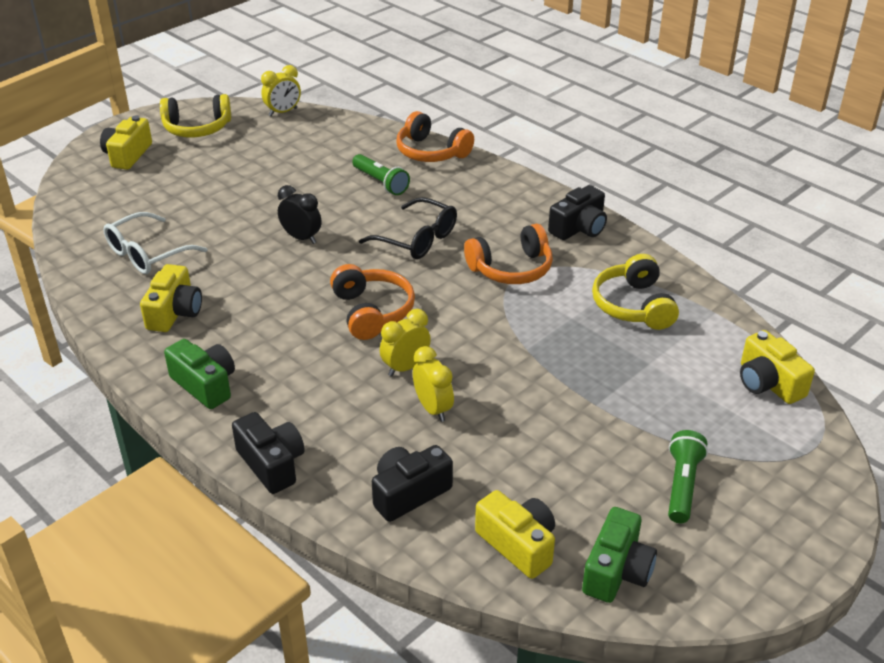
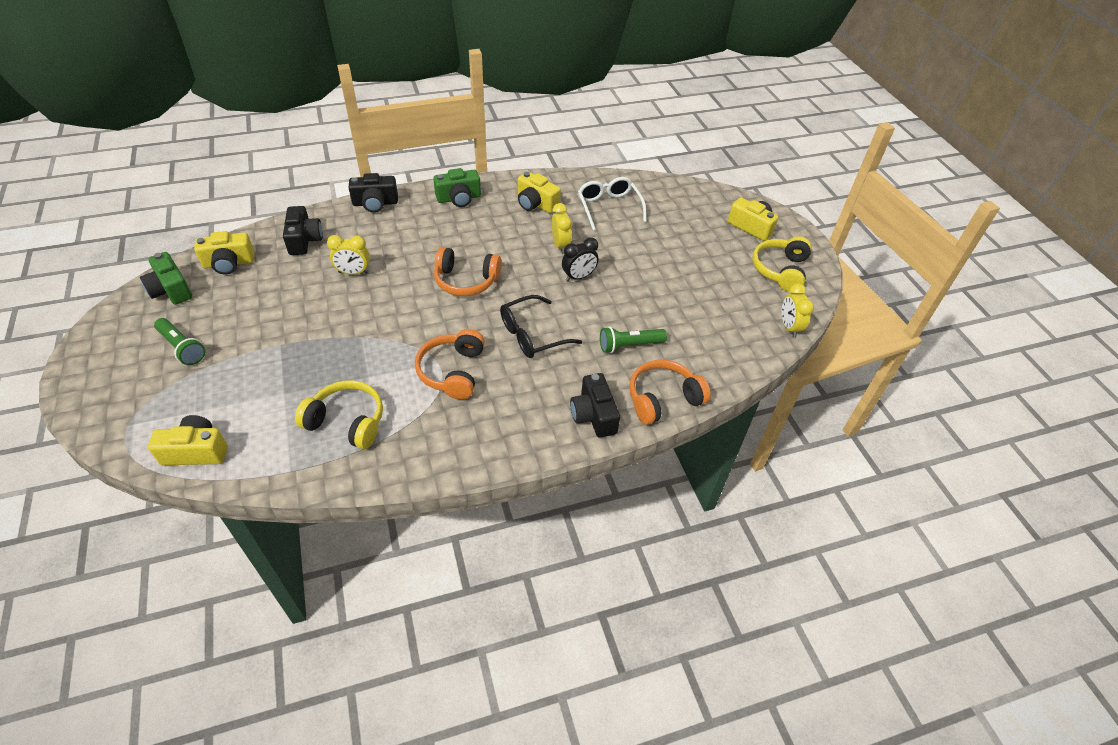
camera: 115 degrees right, 10 degrees up
(405, 367) = (399, 275): yellow clock -> yellow clock (560, 245)
(579, 228) = (471, 444): black camera -> black camera (594, 415)

